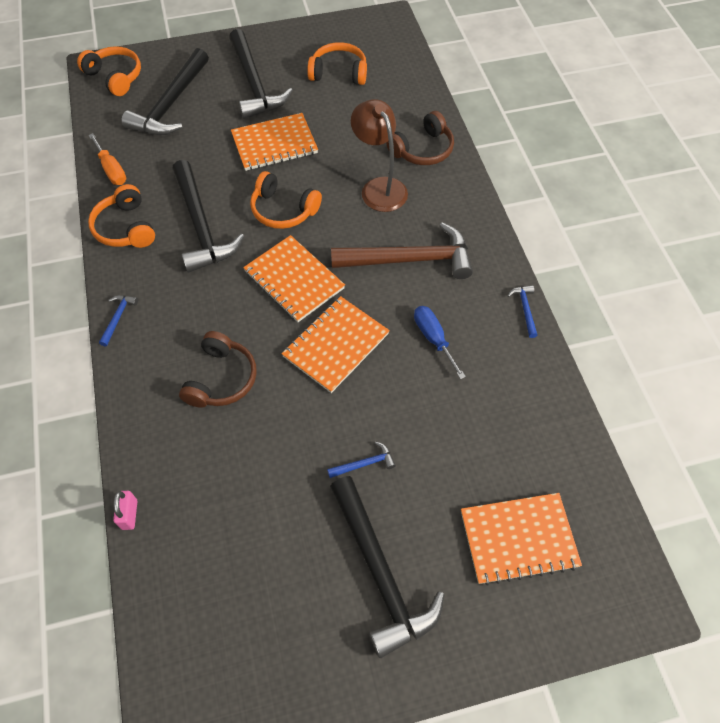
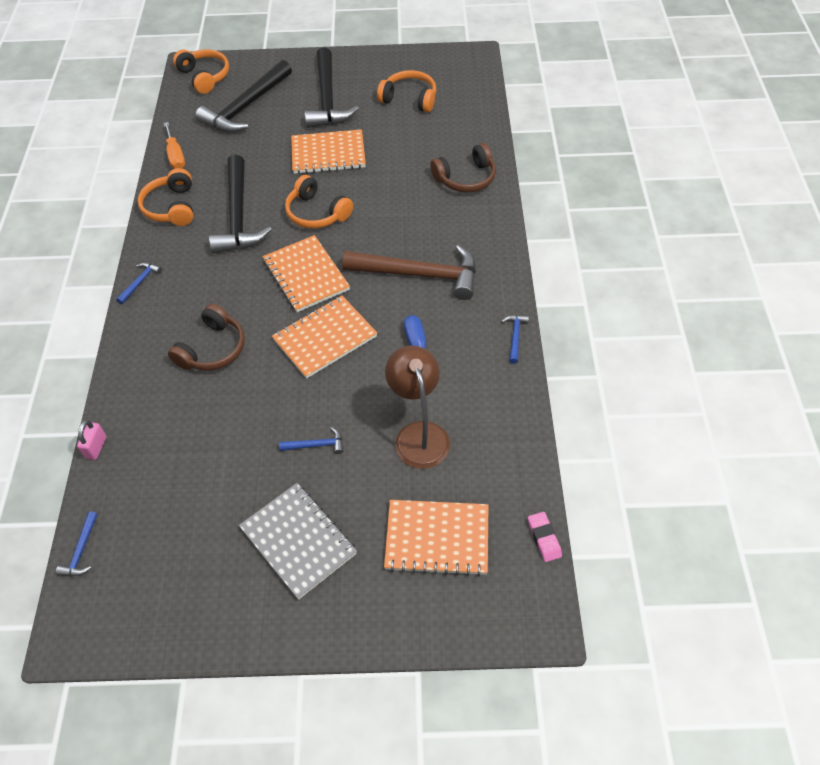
camera: 15 degrees right, 5 degrees down
(150, 636) = (81, 550): none -> blue hammer
(379, 187) = (413, 206): brown lamp -> brown lamp (419, 434)
(380, 573) = (298, 541): black hammer -> grey notebook
(621, 515) = (544, 538): none -> pink eraser

